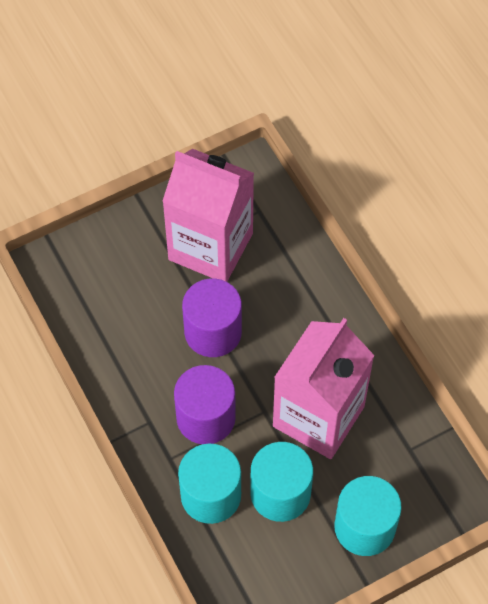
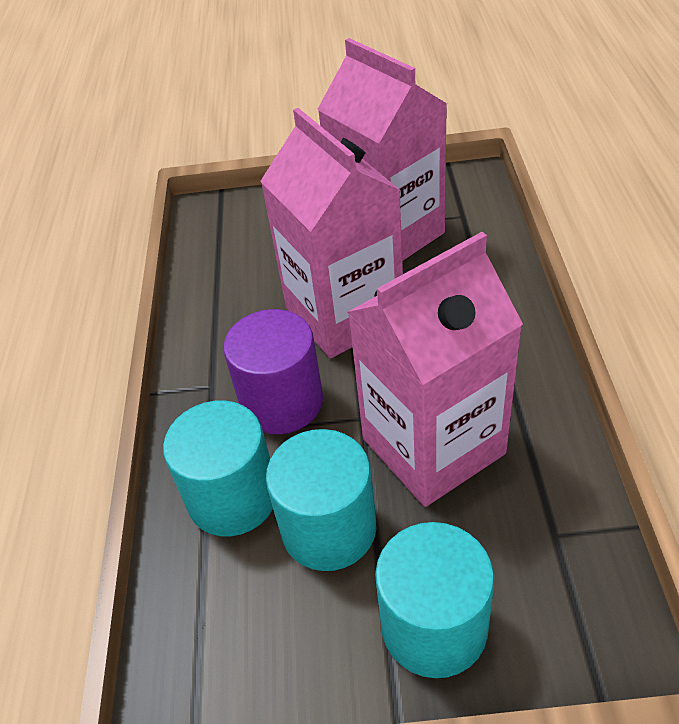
camera: 30 degrees right, 15 degrees down
(213, 332) = (344, 314): purple cylinder -> pink carton

